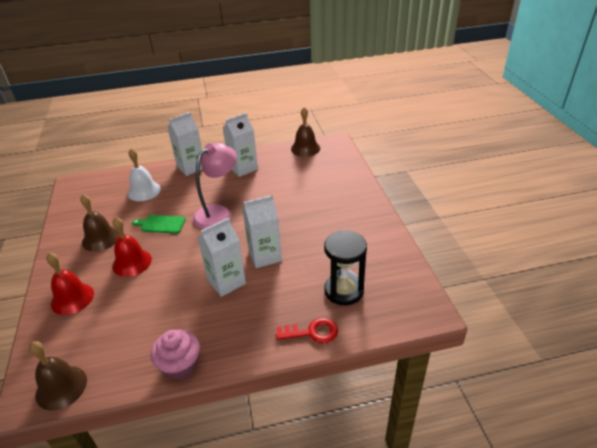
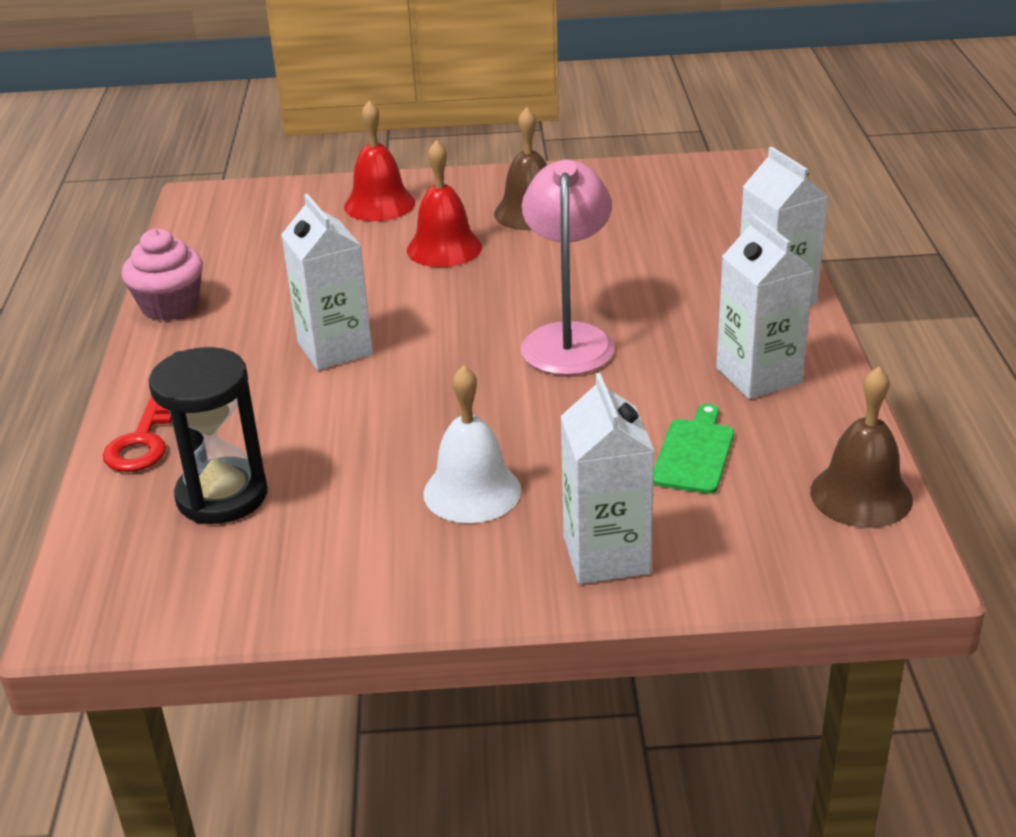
camera: 100 degrees right, 5 degrees down
(61, 387) = (202, 216): brown bell -> none
(144, 191) = (683, 244): white bell -> white bell (472, 491)
(161, 224) = (551, 271): green cutting board -> green cutting board (694, 453)
(218, 213) = (568, 338): pink lamp -> pink lamp turned 135 degrees counterclockwise
(265, 256) = (388, 396): white carton -> white carton (606, 555)

